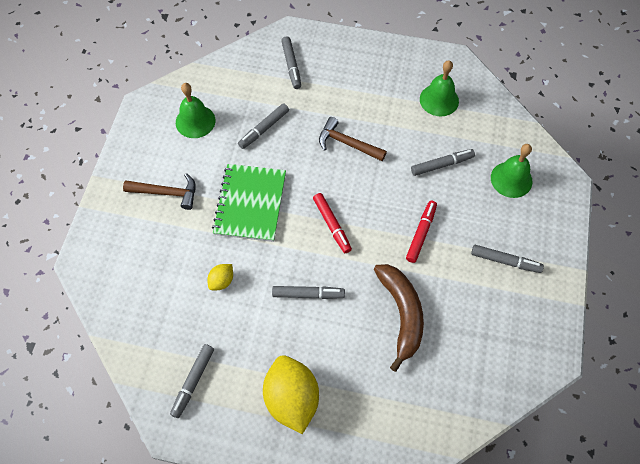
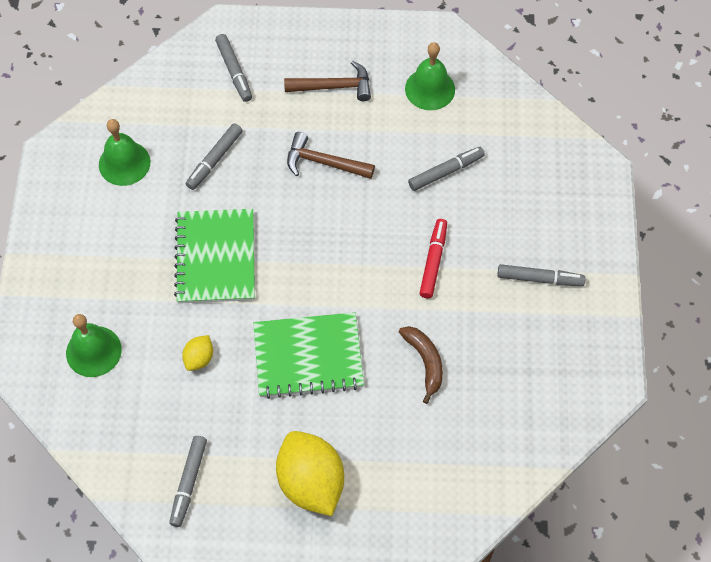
camera: 10 degrees left, 0 degrees up
(166, 193) = (107, 260): brown hammer -> brown hammer (334, 87)
(308, 294) = (308, 357): grey marker -> green notebook
(332, 225) = (322, 268): red marker -> none
(401, 314) = (425, 362): brown banana -> brown banana, size x0.63
(511, 179) = (533, 177): green bell -> green bell (93, 351)

